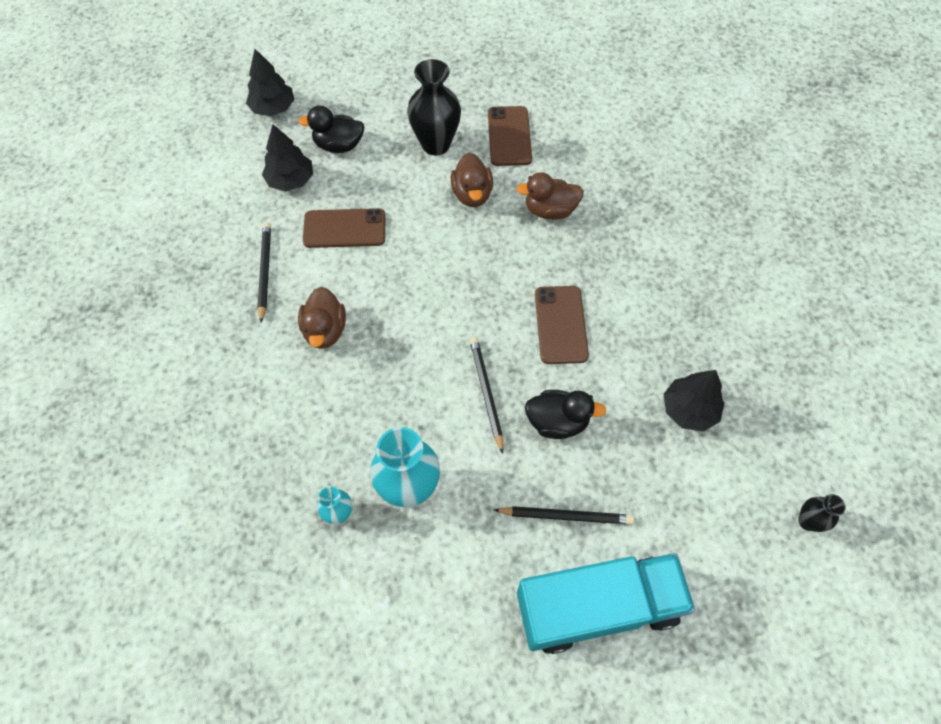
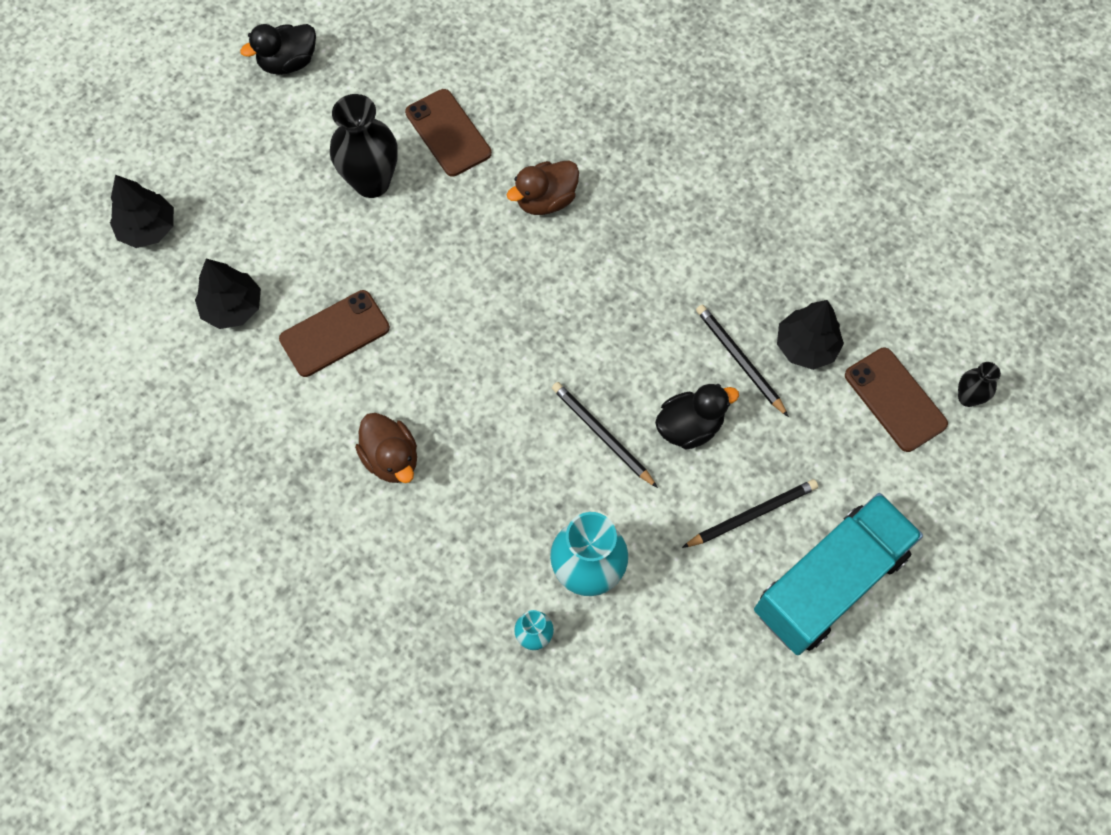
camera: 30 degrees left, 5 degrees up
(265, 271) = (278, 428): black pencil -> black pencil (739, 360)
(339, 145) = (260, 237): black duck -> black duck (288, 63)
(472, 194) = (450, 223): brown duck -> none
(560, 325) = (632, 323): brown phone -> brown phone (895, 399)

